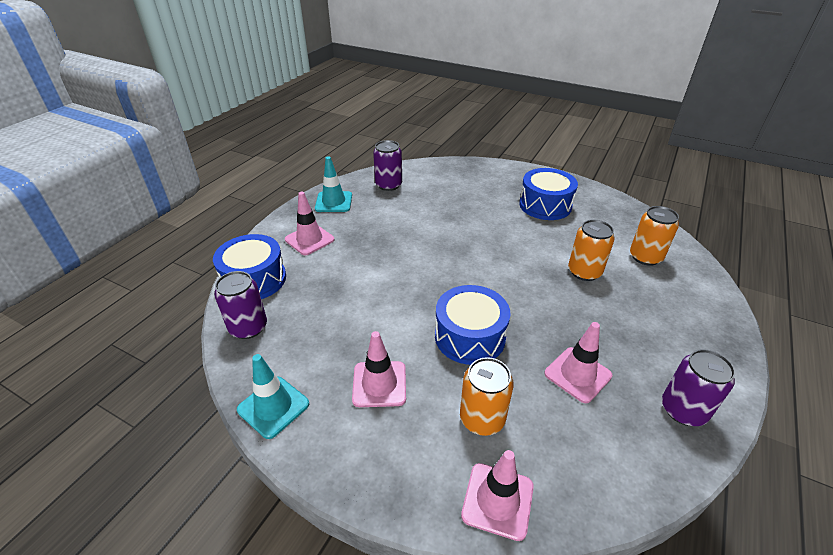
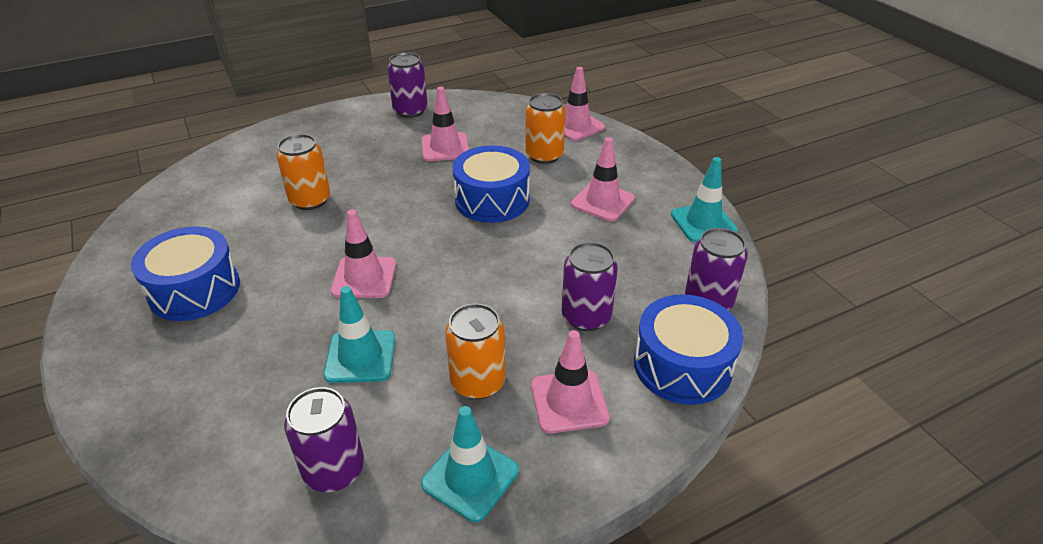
camera: 145 degrees left, 0 degrees up
(327, 281) = (586, 317): none -> purple can
(427, 215) = (360, 357): none -> turquoise traffic cone
(476, 245) = (364, 277): none -> pink traffic cone
(645, 257) = (232, 186): orange can -> orange can (478, 382)

